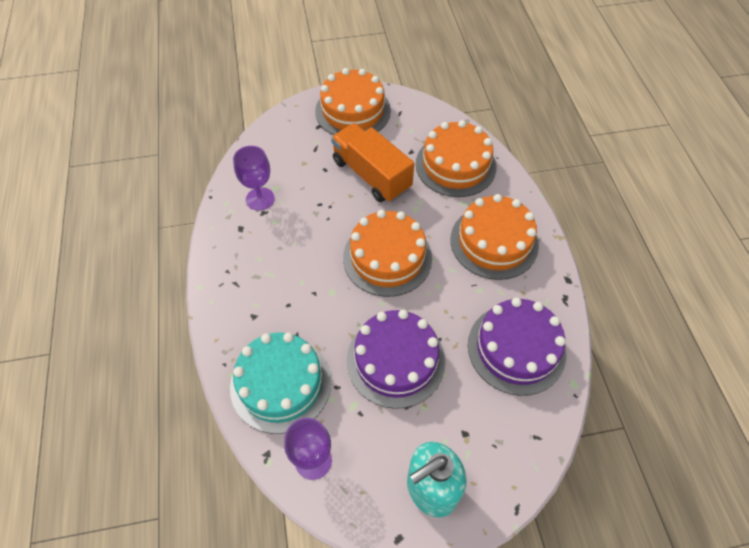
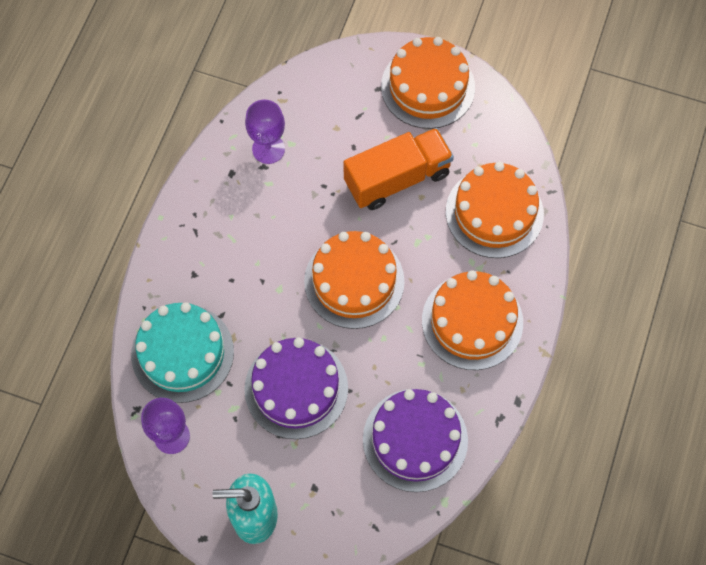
camera: 30 degrees right, 10 degrees up
(371, 175) = (397, 178): orange truck -> orange truck turned 75 degrees clockwise

